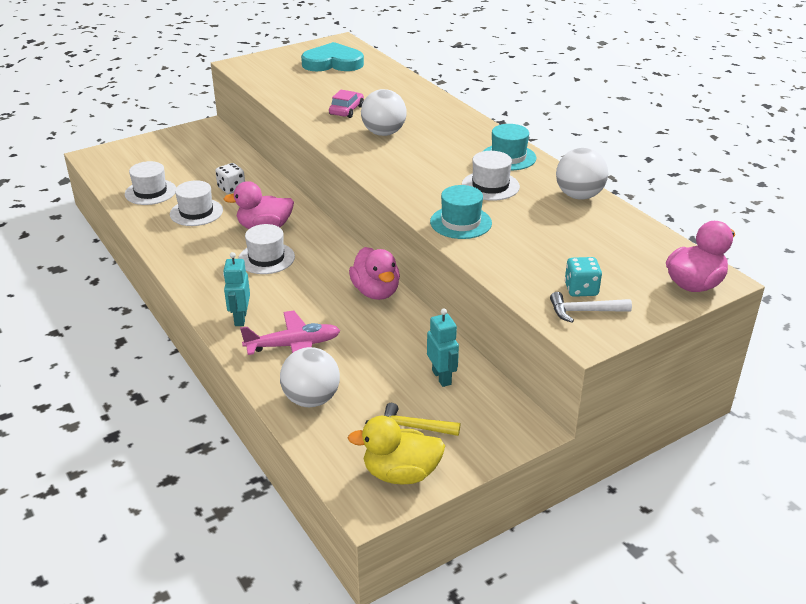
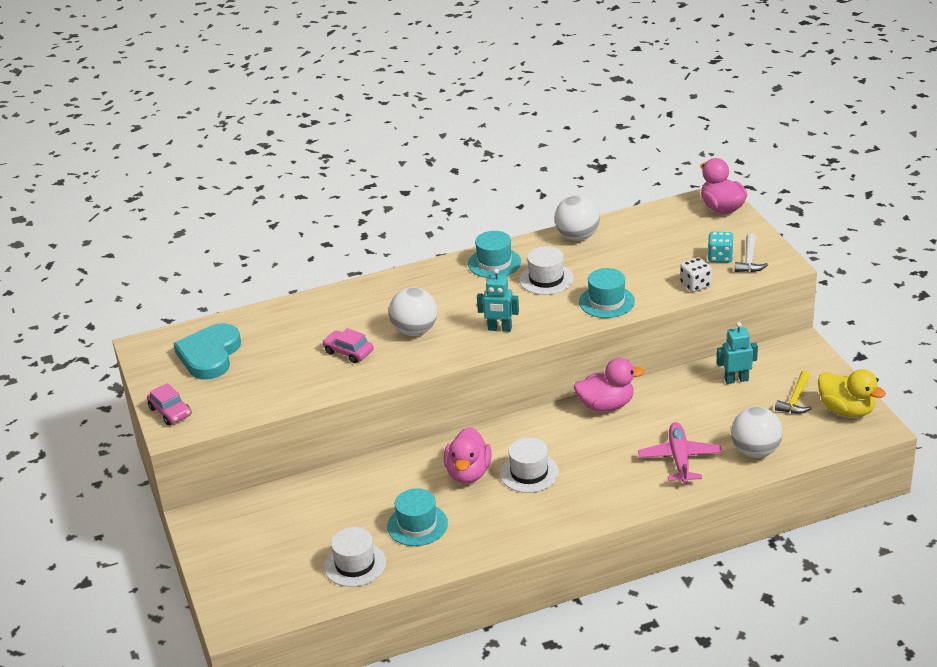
camera: 75 degrees left, 0 degrees up
(196, 212) = (417, 525): white hat -> turquoise hat
(231, 188) = (371, 497): white dice -> white dice (695, 285)
(240, 318) = (631, 491): turquoise robot -> turquoise robot (499, 329)
(260, 60) = (170, 412): none -> pink car
(401, 473) = (846, 410): yellow duck -> yellow duck turned 60 degrees counterclockwise

